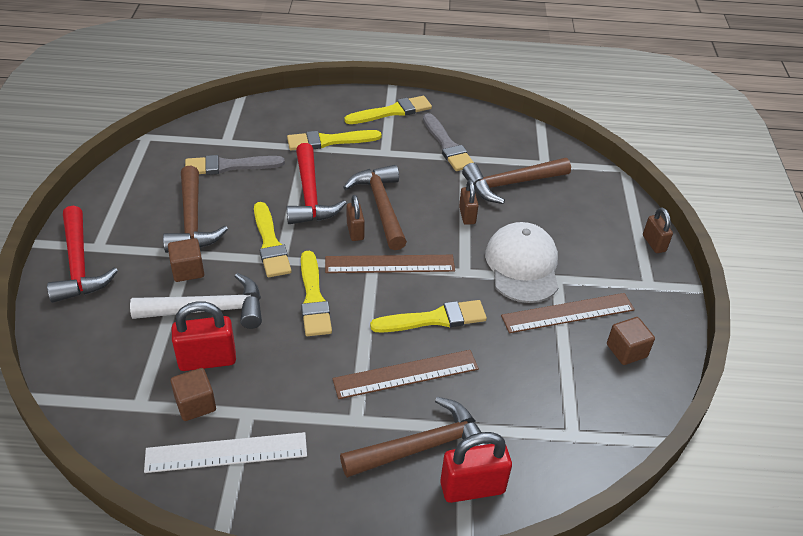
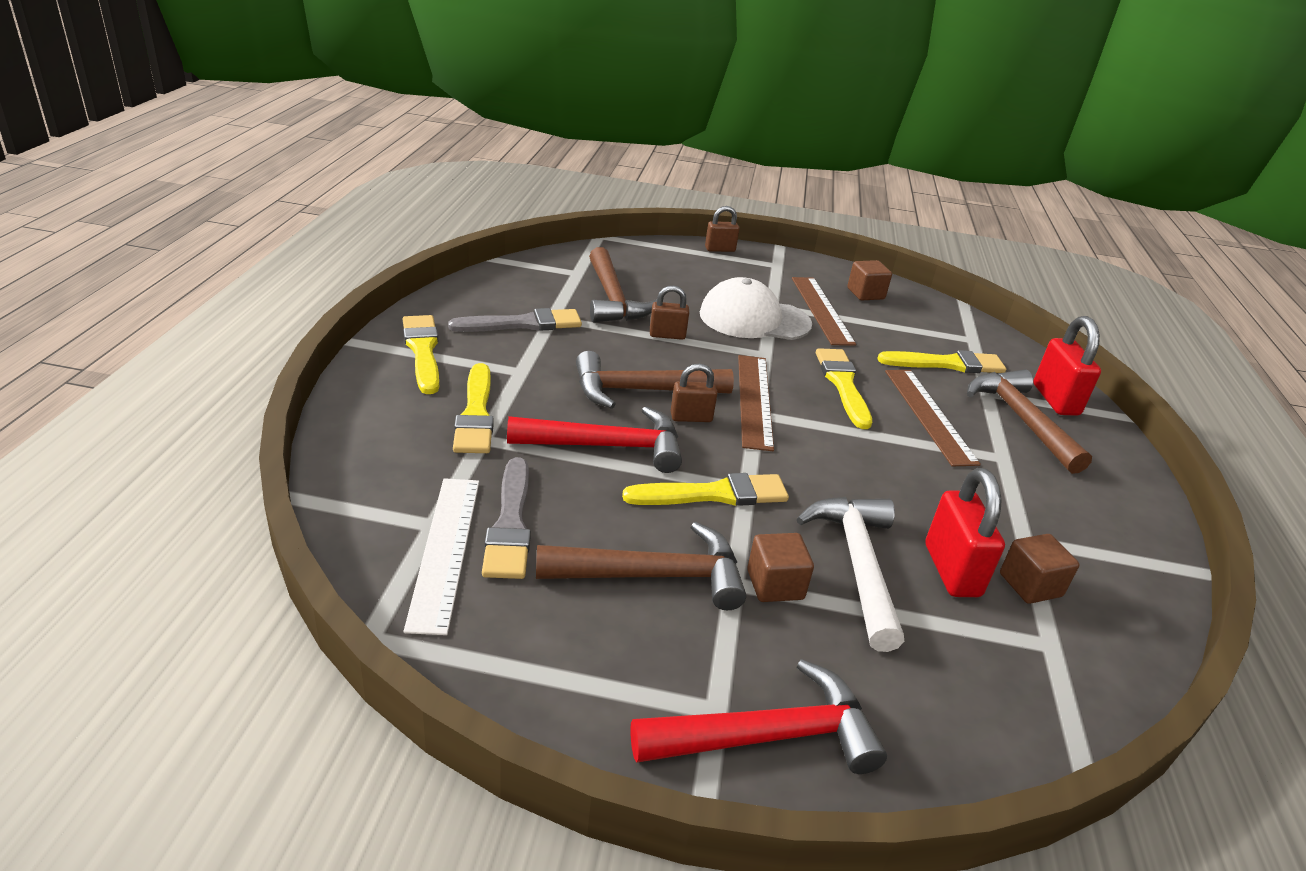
camera: 85 degrees left, 10 degrees down
(226, 452) = (1091, 560): white ruler -> white ruler (445, 550)
(313, 298) = (821, 466): yellow brush -> yellow brush (947, 364)

